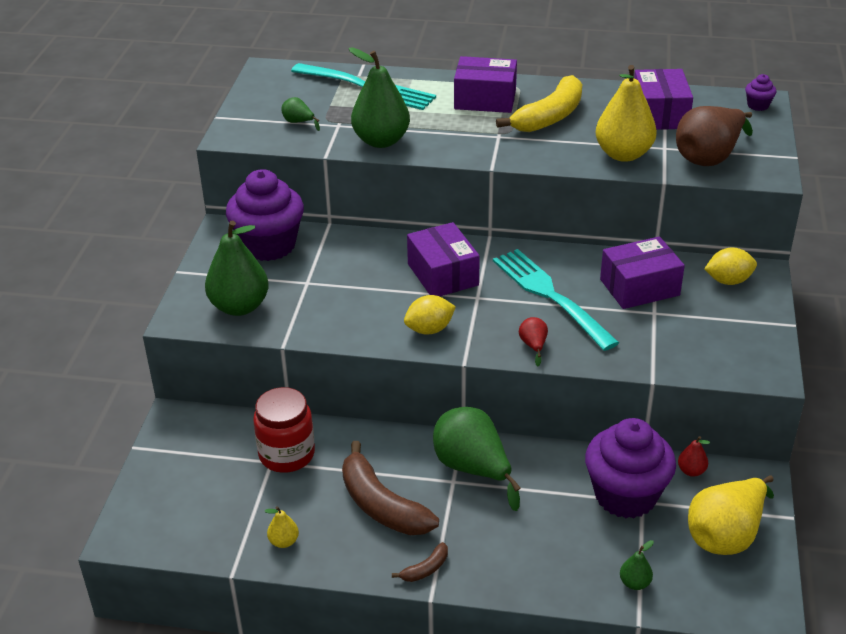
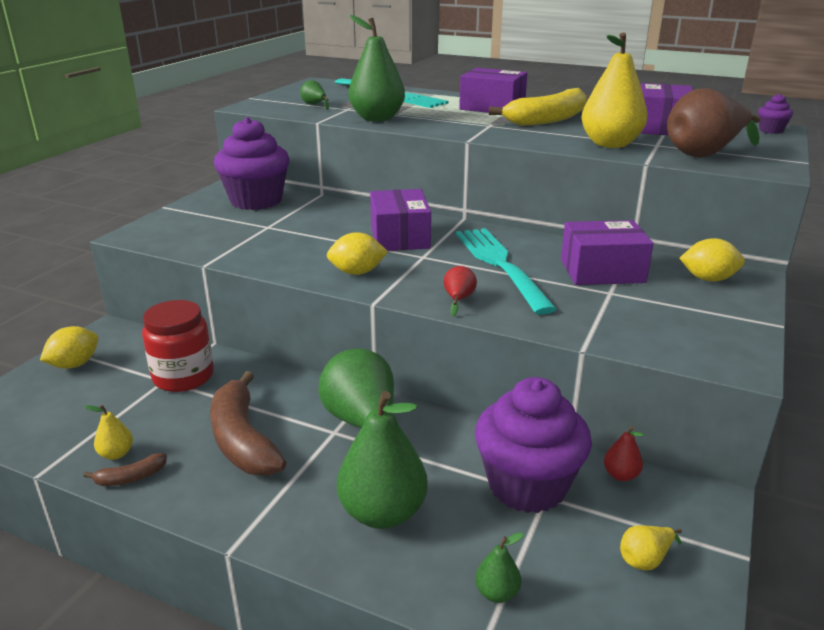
camera: 15 degrees right, 10 degrees down
(173, 462) = (74, 364): none -> yellow lemon
(239, 307) = (192, 234): green pear -> green pear (383, 513)
(425, 569) = (245, 516): brown banana -> brown banana (130, 478)
(726, 535) = (645, 559): yellow pear -> yellow pear, size x0.45

